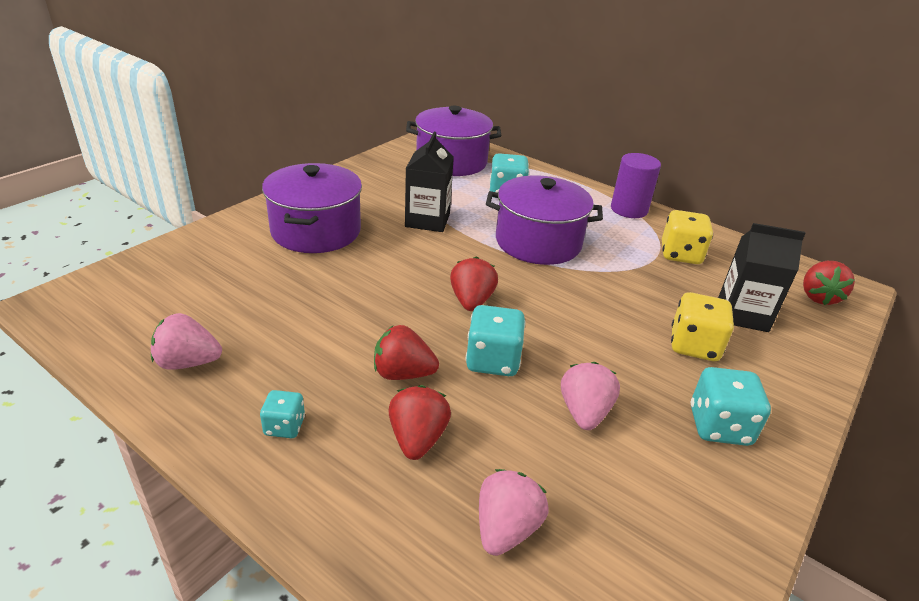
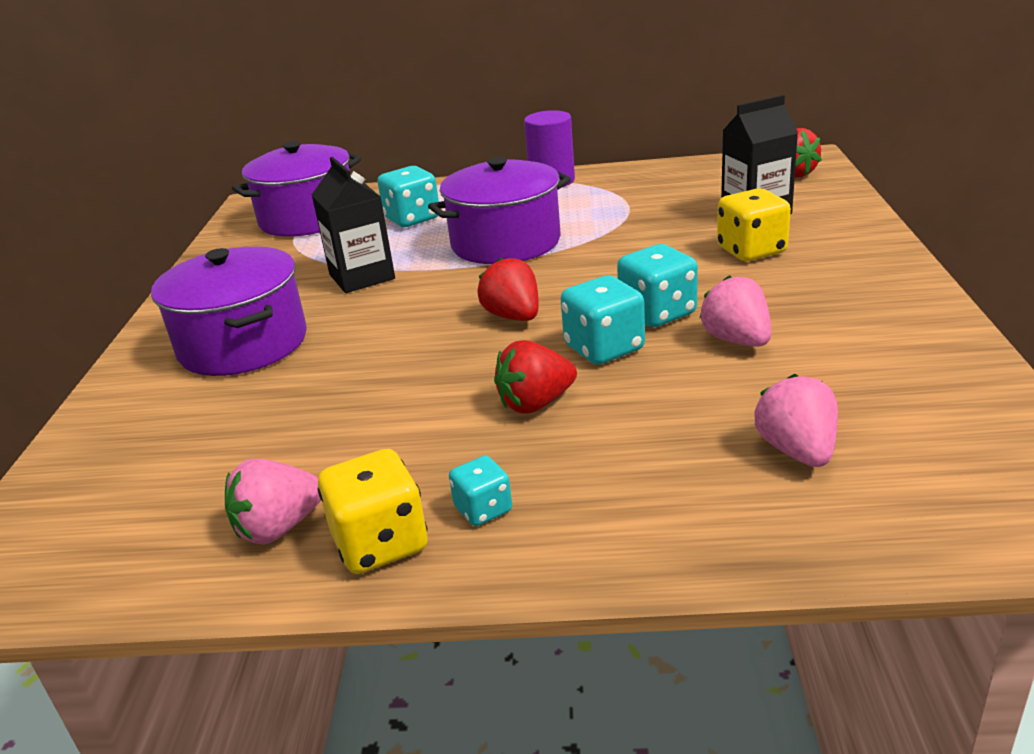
camera: 30 degrees left, 5 degrees down
(417, 439) = (627, 440): red strawberry -> none
(680, 254) = (646, 194): yellow dice -> yellow dice (380, 543)
(719, 426) = (846, 292): turquoise dice -> turquoise dice (657, 313)

